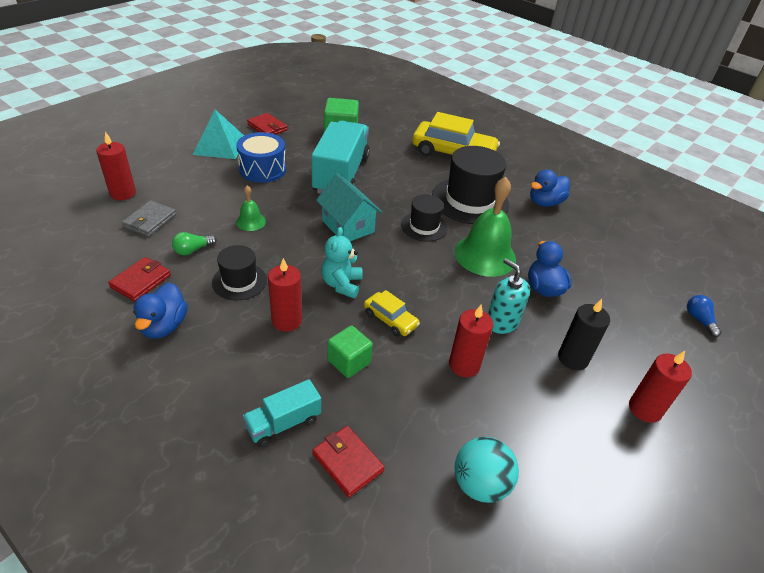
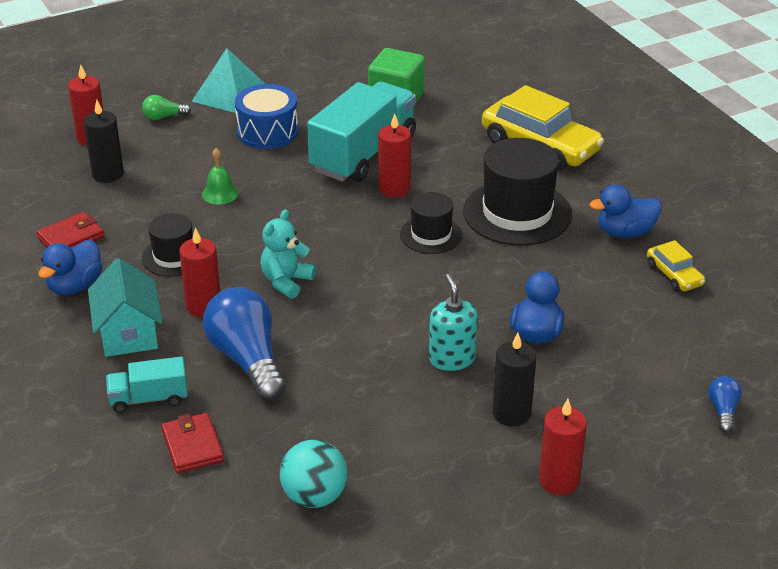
camera: 25 degrees right, 5 degrees down
(150, 221) = (108, 174): grey wallet -> black candle
(193, 250) = (139, 214): green light bulb -> green light bulb (164, 117)
(267, 127) = (303, 77): red wallet -> none
(348, 226) = (333, 218): turquoise house -> turquoise house (128, 333)
(349, 362) = (247, 360): green cube -> blue light bulb
(390, 319) = (319, 329): yellow car -> yellow car (674, 275)
(464, 365) = (374, 391): red candle -> red candle (394, 189)
(485, 255) = (487, 282): green bell -> none

